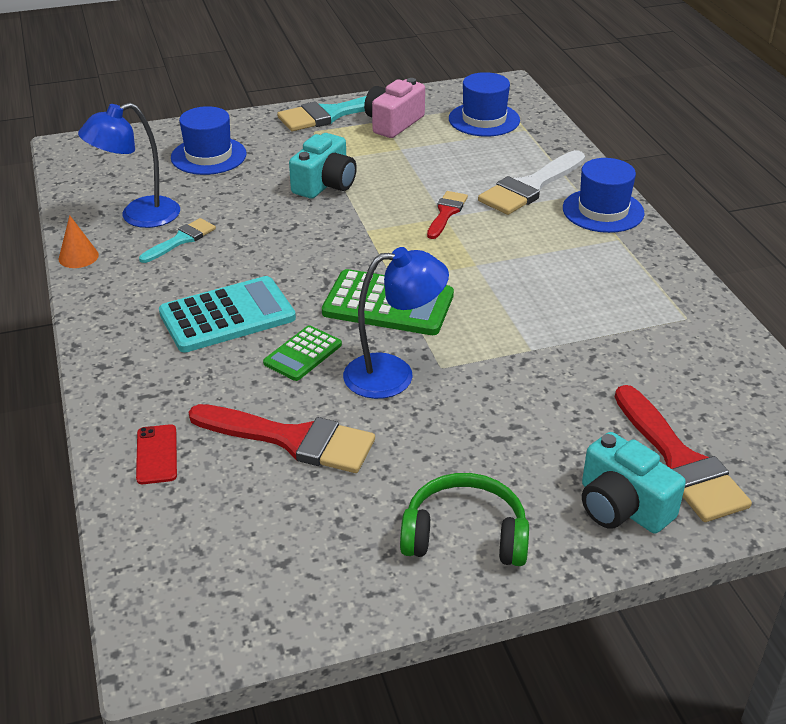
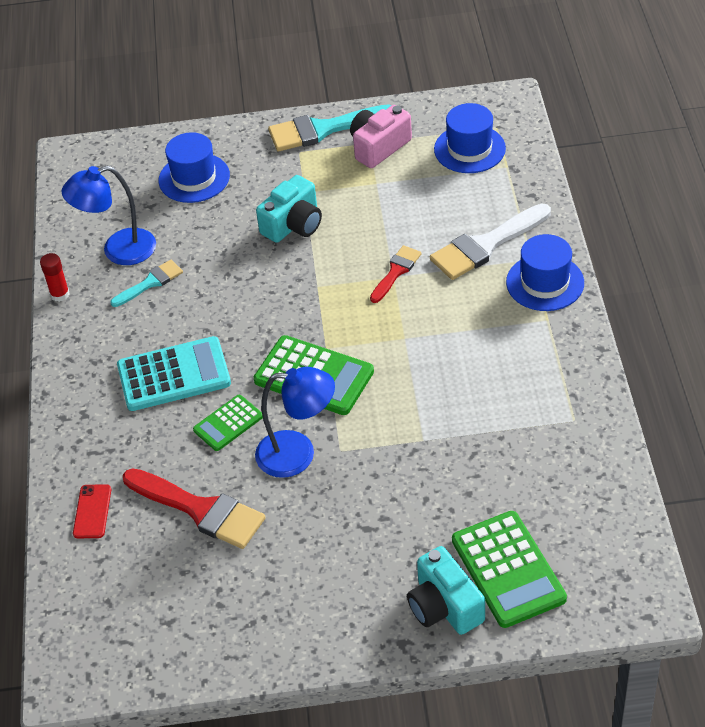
camera: 15 degrees right, 10 degrees up
(78, 257) = (60, 294): orange cone -> red glue stick
(465, 535) = (312, 616): green headphones -> none
(680, 461) = (508, 569): red brush -> green calculator

